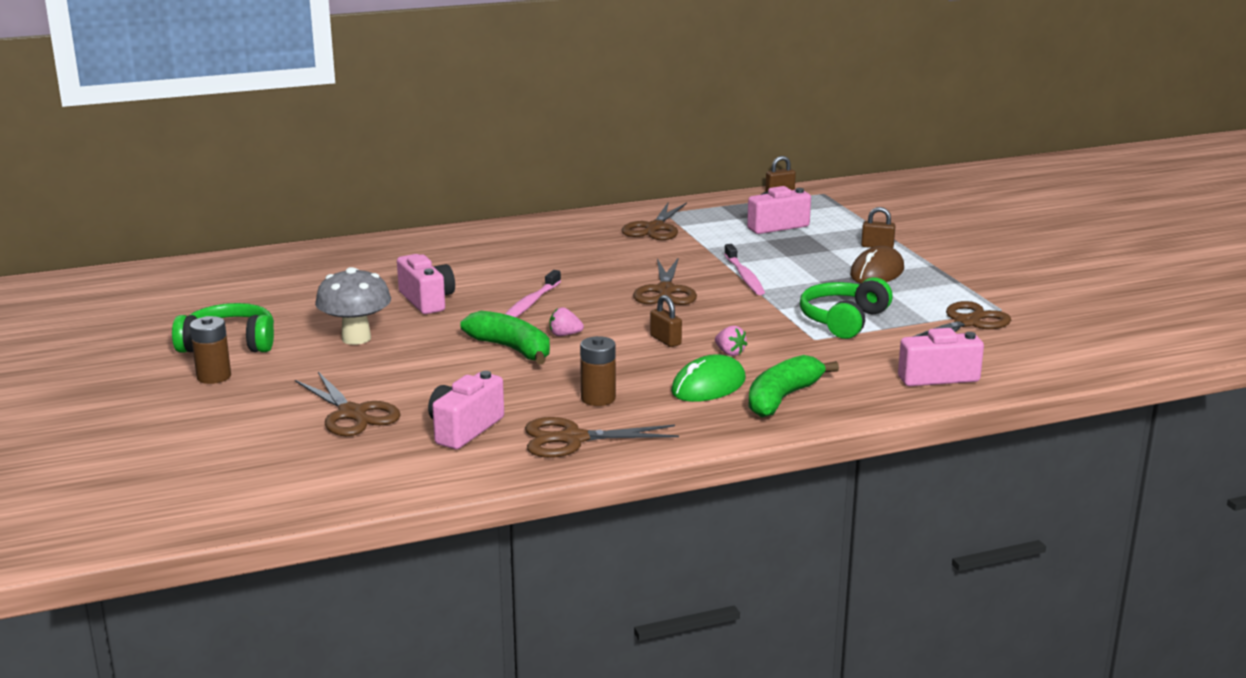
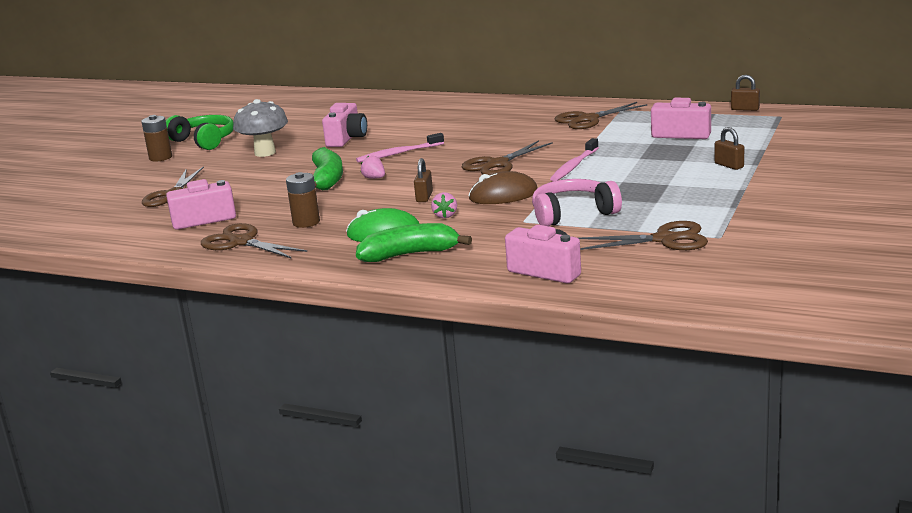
camera: 45 degrees right, 0 degrees up
(843, 320) = (573, 214): green headphones -> pink headphones
(877, 272) = (682, 185): brown mouse -> brown mouse (503, 195)

